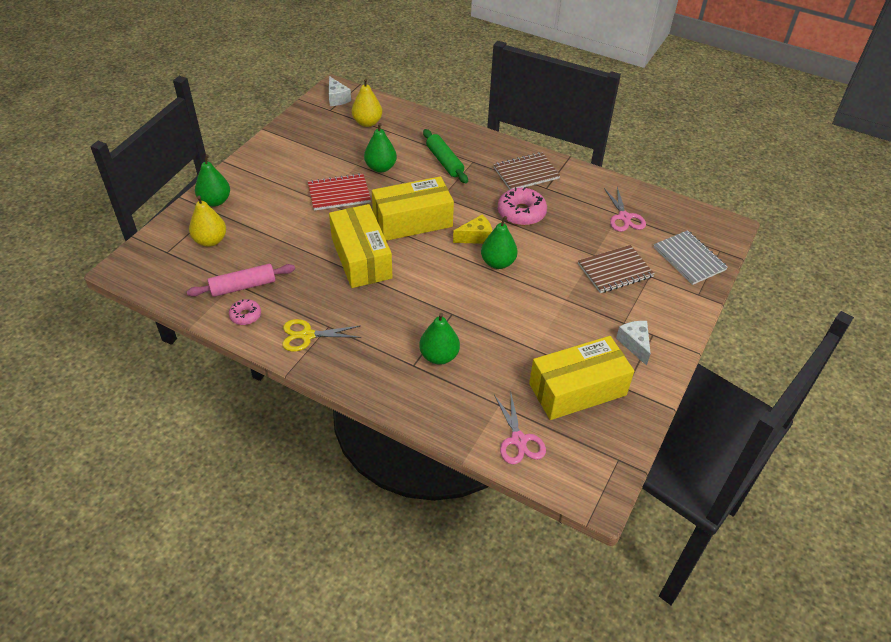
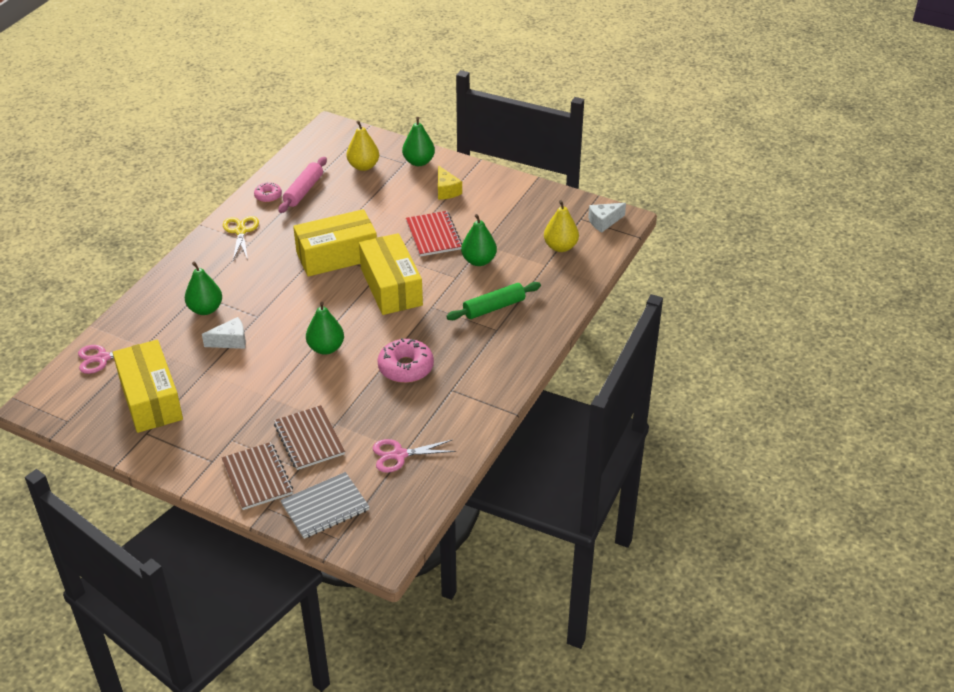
camera: 90 degrees right, 5 degrees down
(243, 286) = (303, 191): pink rolling pin -> pink rolling pin turned 45 degrees clockwise
(476, 237) = (366, 332): yellow cheese -> yellow cheese (446, 190)
(526, 173) = (478, 373): brown notebook -> brown notebook (257, 477)
(634, 344) = (200, 445): white cheese -> white cheese (230, 341)

